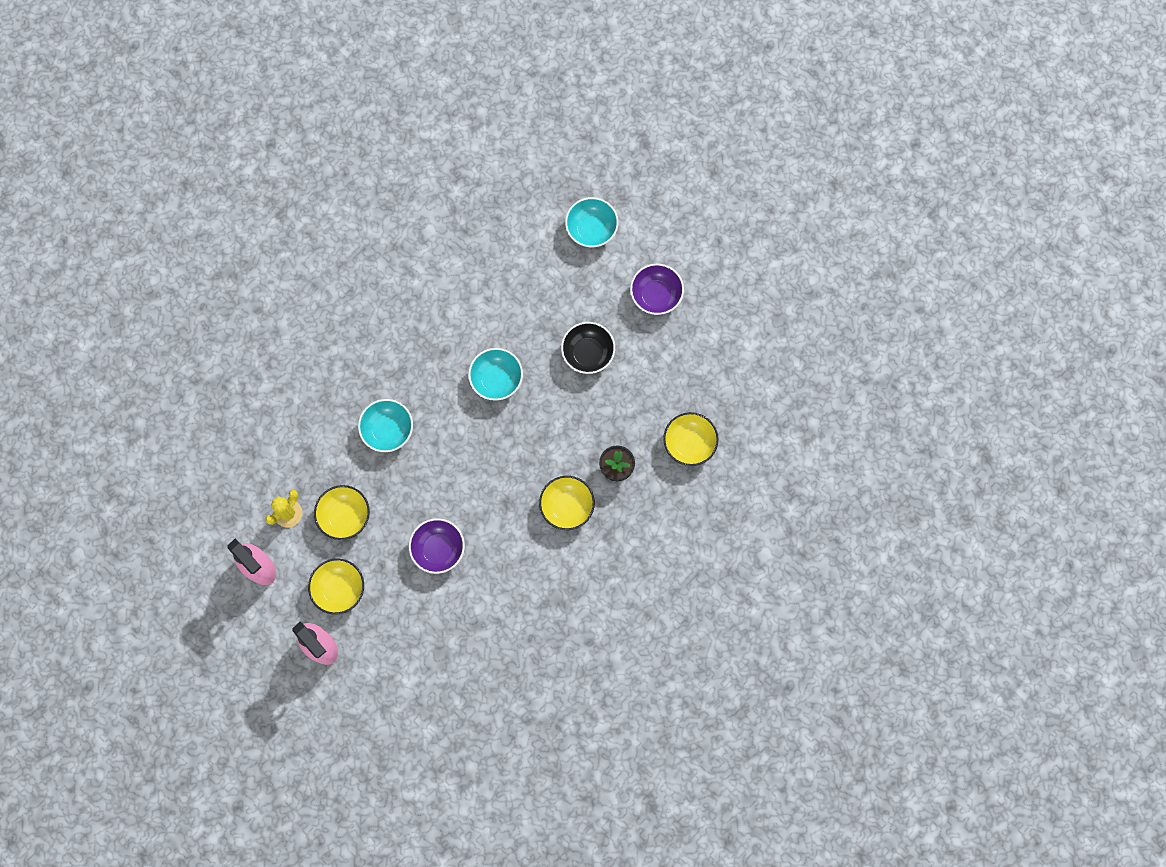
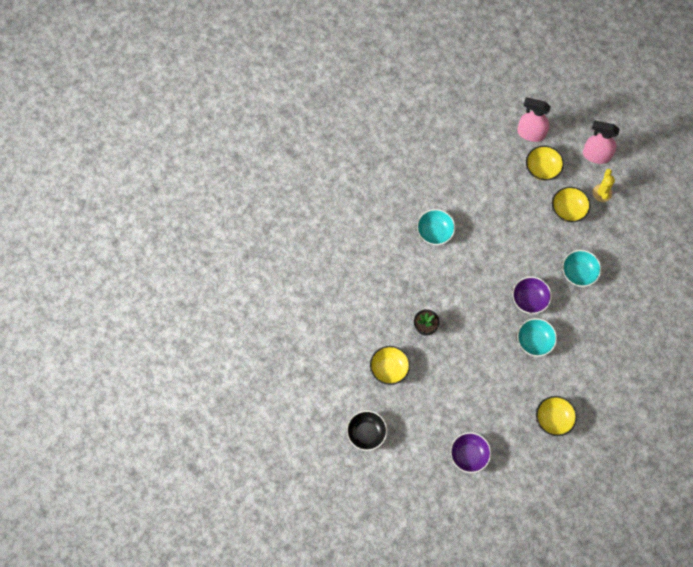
camera: 150 degrees right, 5 degrees down
(438, 549) = (501, 221): purple bowl -> purple bowl (529, 299)
(567, 506) = (441, 288): yellow bowl -> yellow bowl (553, 419)
(588, 353) = (488, 390): black bowl -> black bowl (366, 433)
(591, 229) = (539, 477): turquoise bowl -> turquoise bowl (435, 232)

